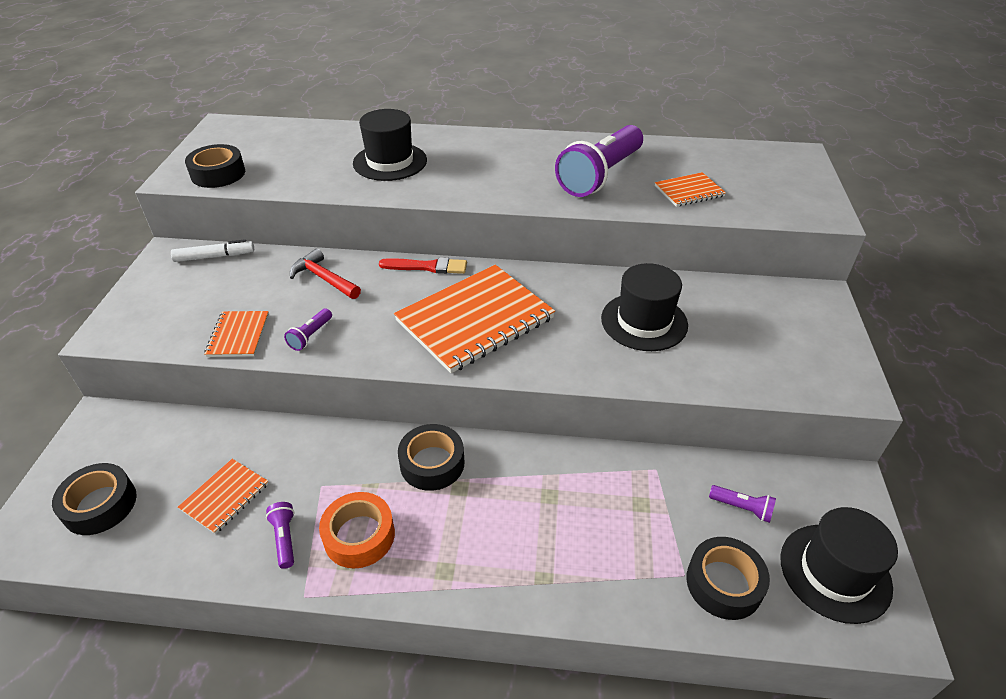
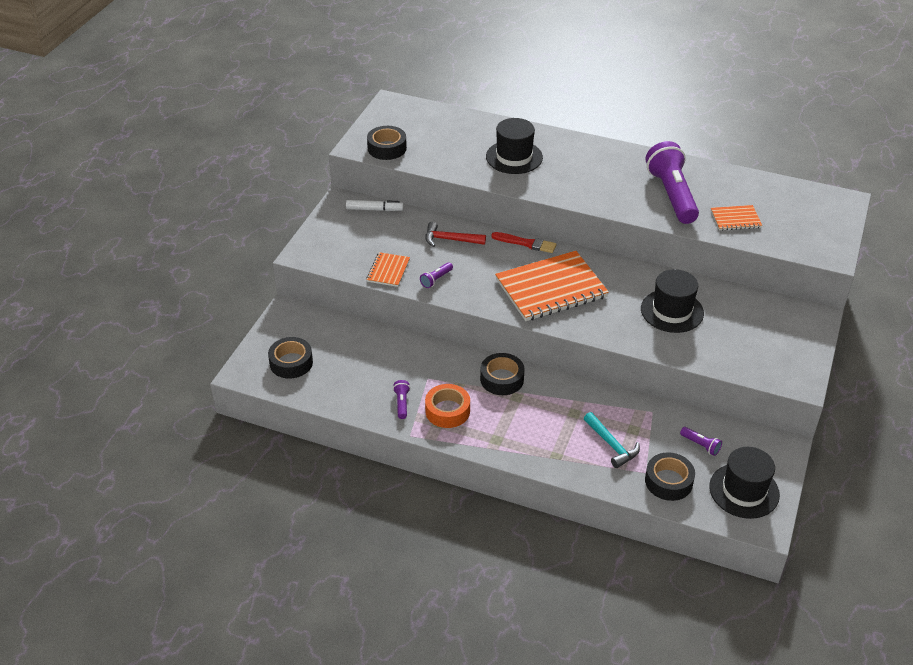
camera: 15 degrees right, 0 degrees up
(225, 497) = (367, 373): orange notebook -> none
(324, 278) = (450, 240): red hammer -> red hammer turned 45 degrees counterclockwise
(600, 176) = (672, 195): purple flashlight -> purple flashlight turned 120 degrees clockwise
(619, 538) = (611, 445): none -> turquoise hammer

